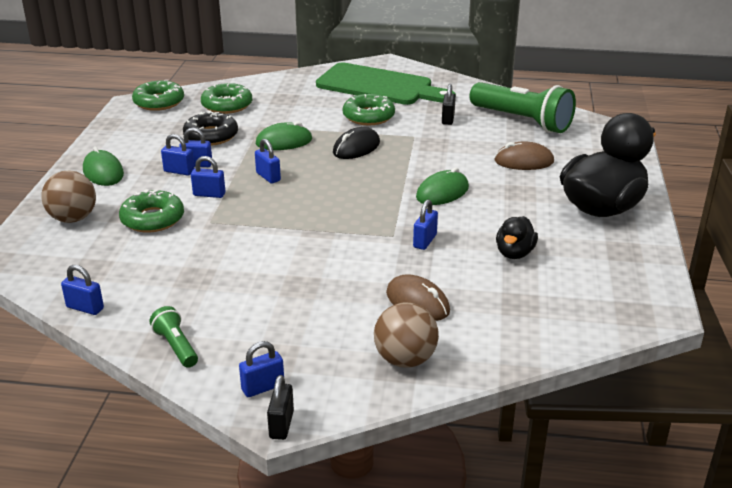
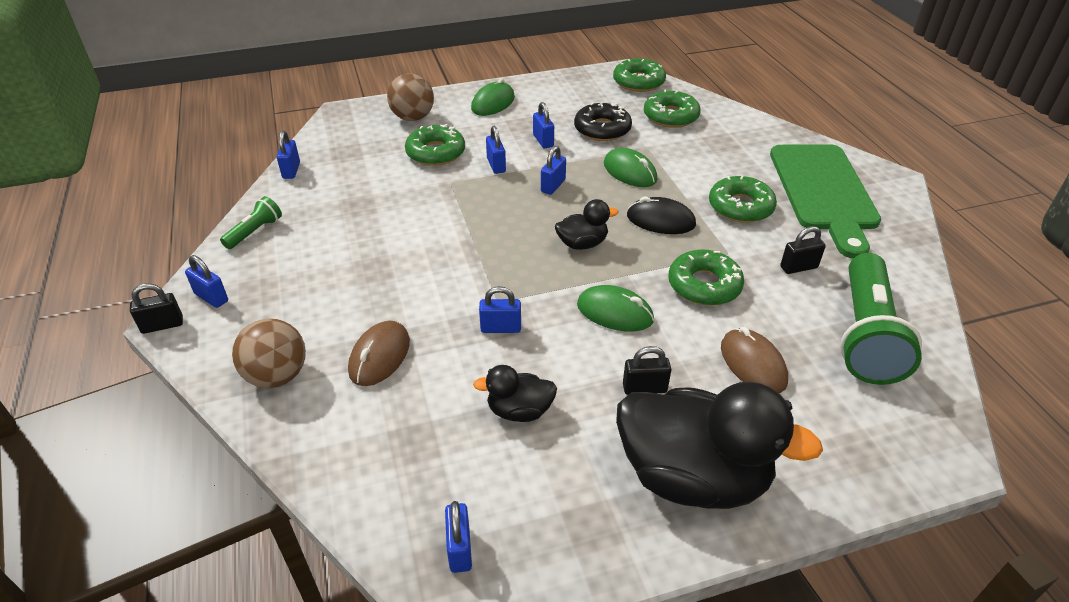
camera: 65 degrees right, 10 degrees up
(179, 171) = (523, 136): blue padlock -> blue padlock (460, 549)
(355, 184) = (582, 244): none -> black duck
(440, 154) = (704, 285): none -> green donut
(522, 202) = (644, 388): none -> black padlock

